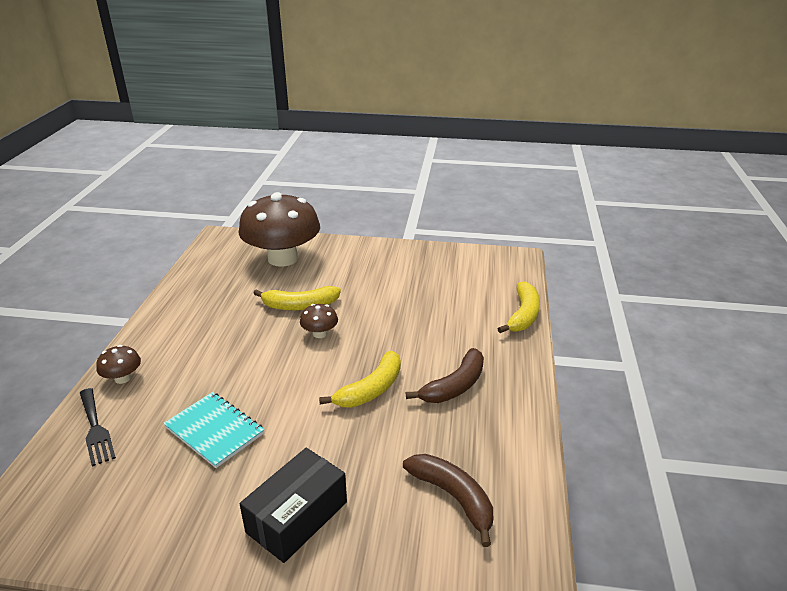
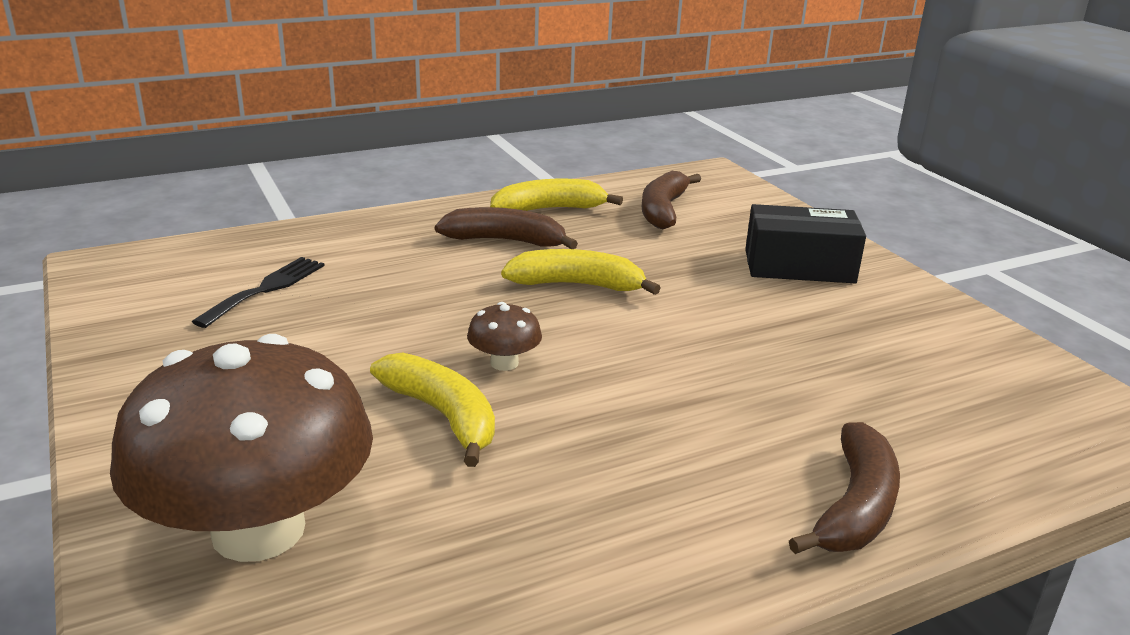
camera: 125 degrees left, 5 degrees down
(95, 429) = (952, 459): black fork -> black fork (266, 289)
(123, 378) = (855, 507): brown mushroom -> brown banana
(214, 430) = (794, 359): turquoise notebook -> none
(523, 315) = (297, 231): yellow banana -> yellow banana (549, 209)

